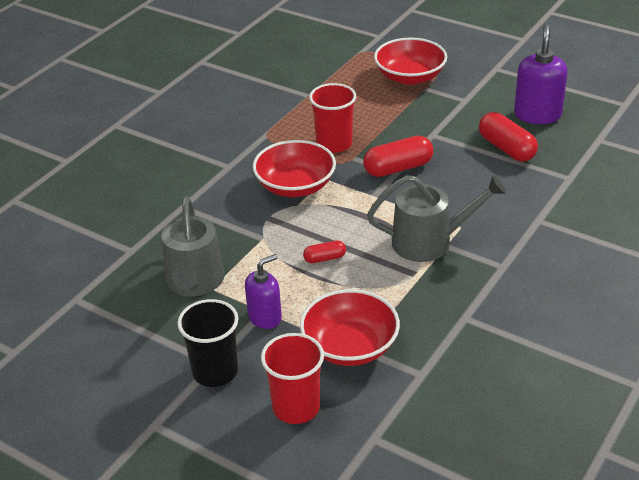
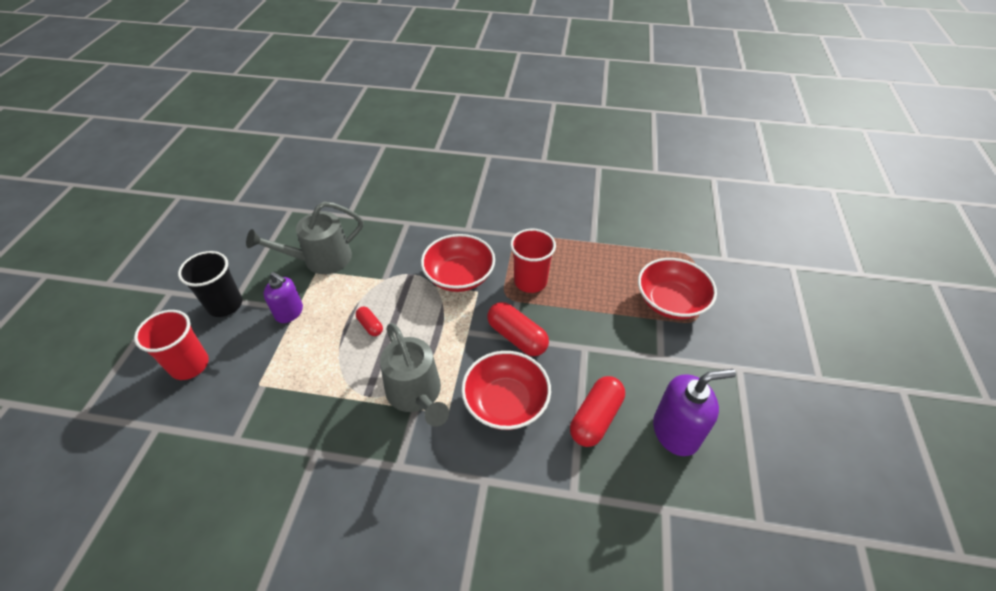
camera: 65 degrees right, 10 degrees up
(350, 346) = (263, 377): red bowl -> red bowl (505, 402)

